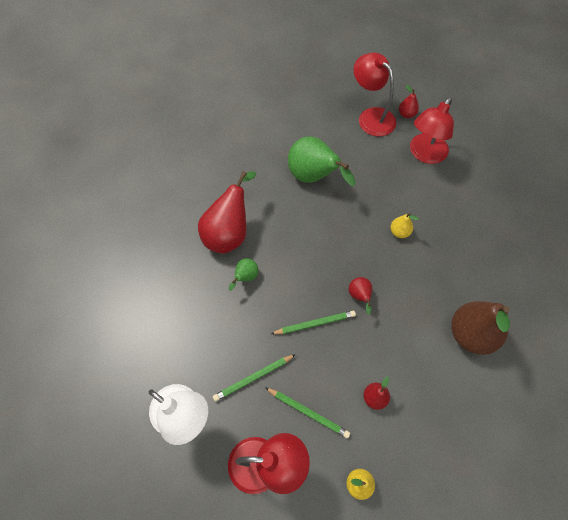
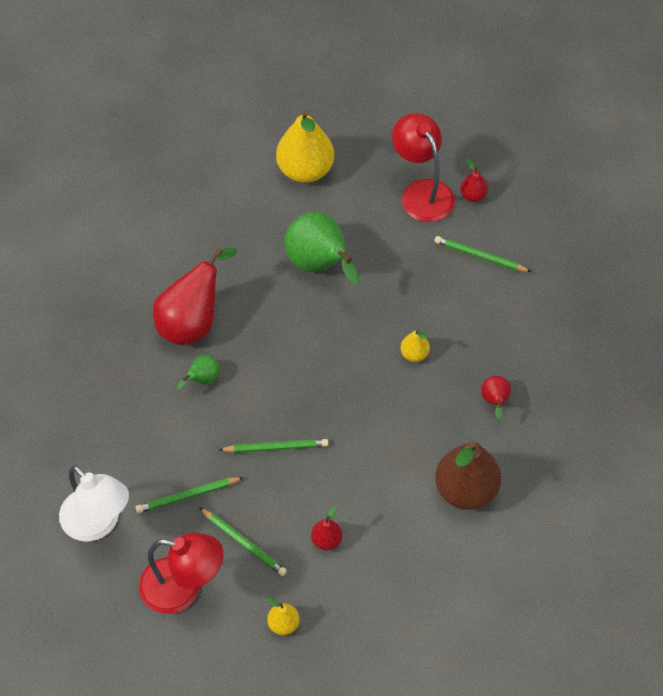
camera: 10 degrees right, 5 degrees down
(287, 113) = (305, 170): none -> yellow pear
(359, 296) = (340, 425): red pear -> red pear (495, 401)
(424, 154) = (480, 256): red lamp -> green pencil

